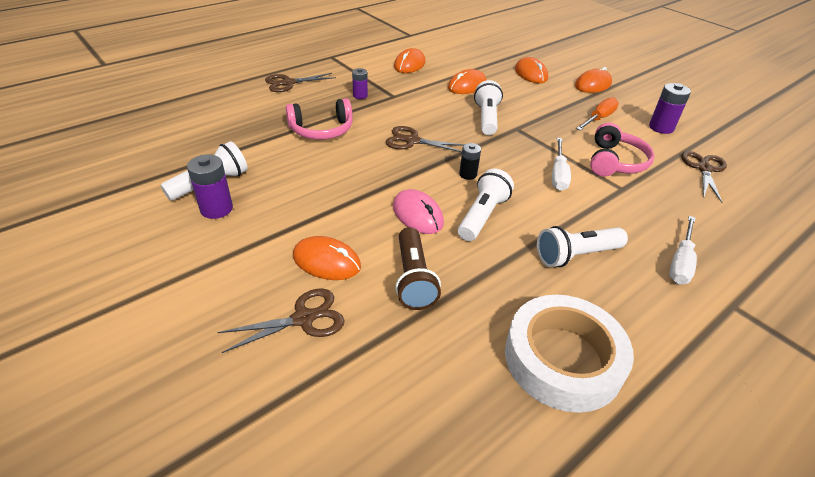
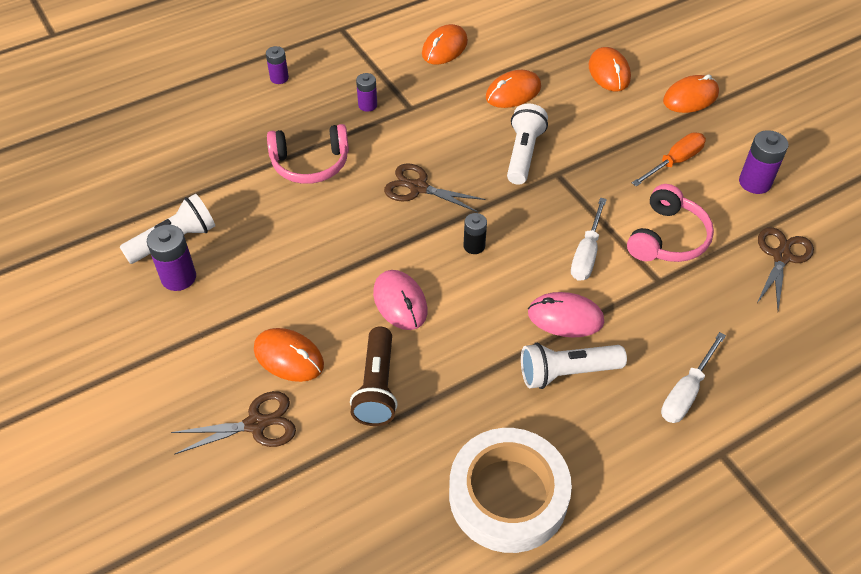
camera: 10 degrees right, 10 degrees up
(288, 83) = (279, 78): brown scissors -> purple battery
(482, 216) = (475, 309): white flashlight -> none
(559, 217) = (565, 317): none -> pink mouse

